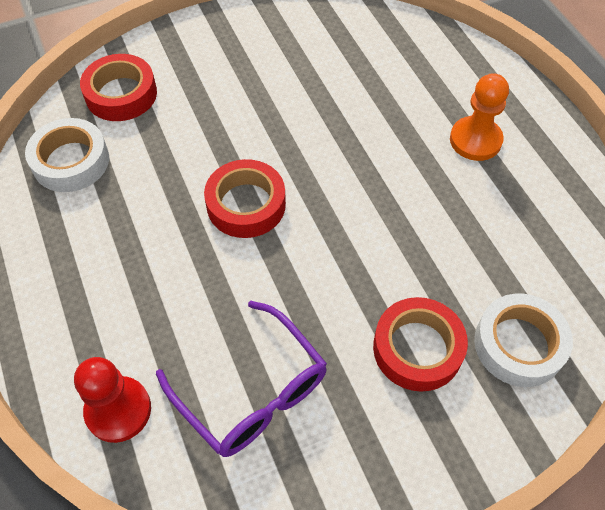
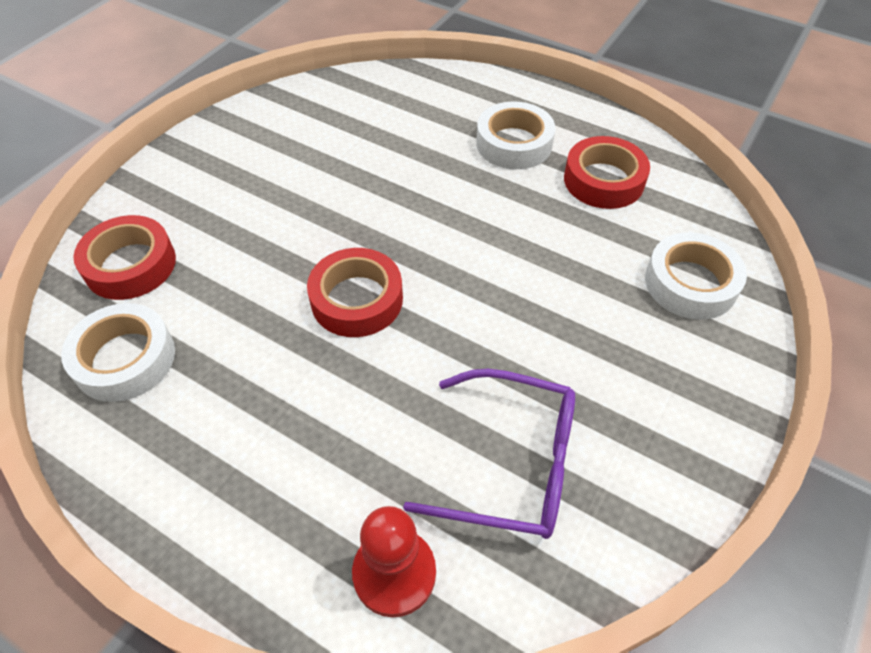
camera: 35 degrees left, 5 degrees down
(417, 348) = (618, 334): red tape -> red tape (603, 180)
(475, 140) = (514, 143): orange pawn -> white tape

